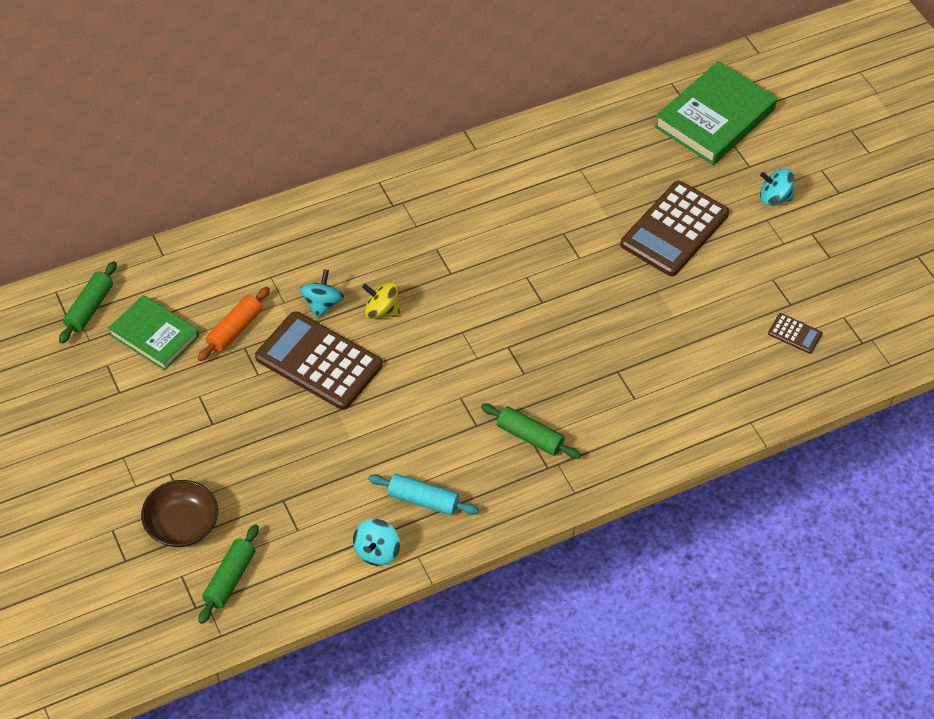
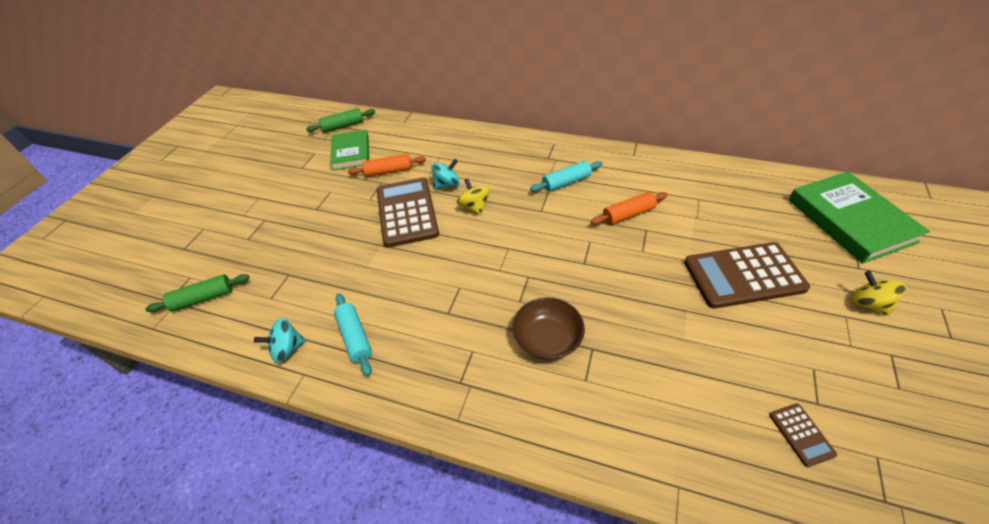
camera: 50 degrees right, 5 degrees down
(182, 525) = (229, 250): brown bowl -> brown bowl (547, 338)
(442, 224) = (566, 182): none -> turquoise rolling pin
(529, 437) = (473, 349): green rolling pin -> none
(534, 226) = (628, 214): none -> orange rolling pin
(715, 118) = (849, 220): green book -> green book turned 75 degrees clockwise
(774, 197) = (868, 303): turquoise spinning top -> yellow spinning top

